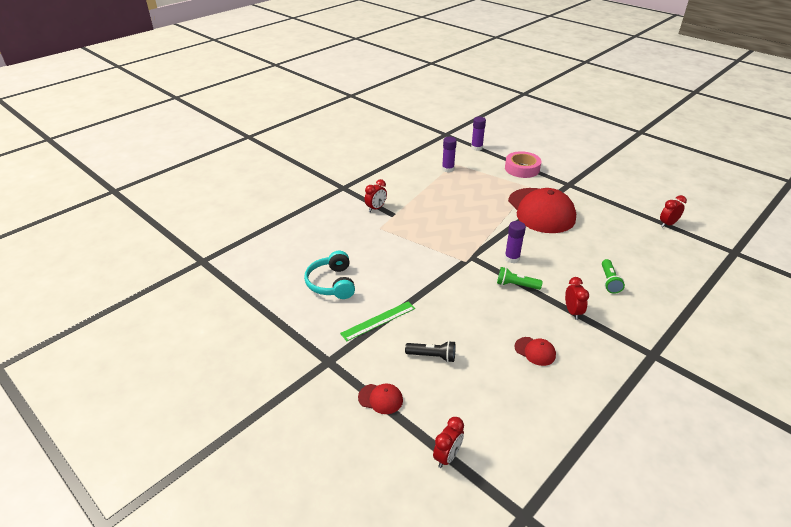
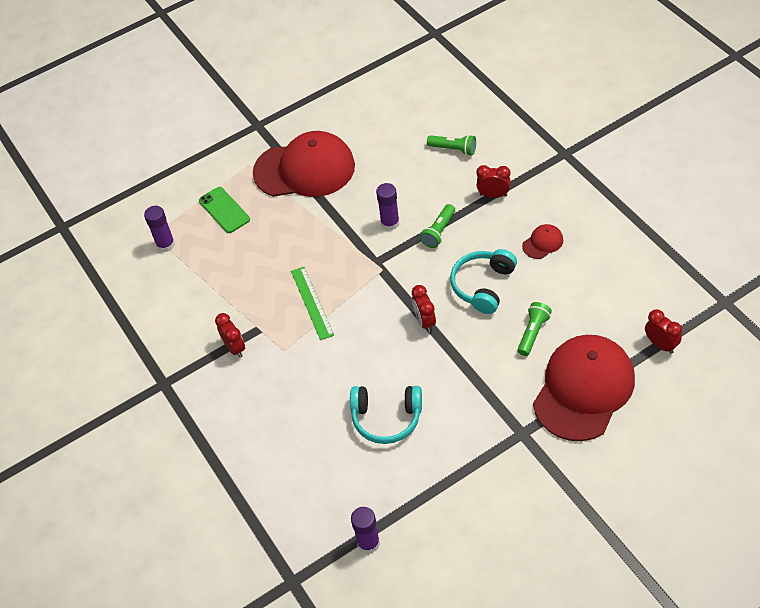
camera: 70 degrees left, 15 degrees up
(378, 321) = (467, 376): green ruler -> green ruler (312, 302)
(380, 399) = (583, 389): red cap -> red cap, size x2.48
(432, 356) = (533, 333): black flashlight -> green flashlight
(471, 318) = (483, 286): none -> turquoise headphones
(476, 148) = (121, 198): purple glue stick -> purple glue stick (368, 543)
(486, 185) = (224, 210): none -> green phone
(522, 169) = (200, 161): pink tape -> none
(667, 224) = (370, 65): red clock -> red clock (424, 321)

